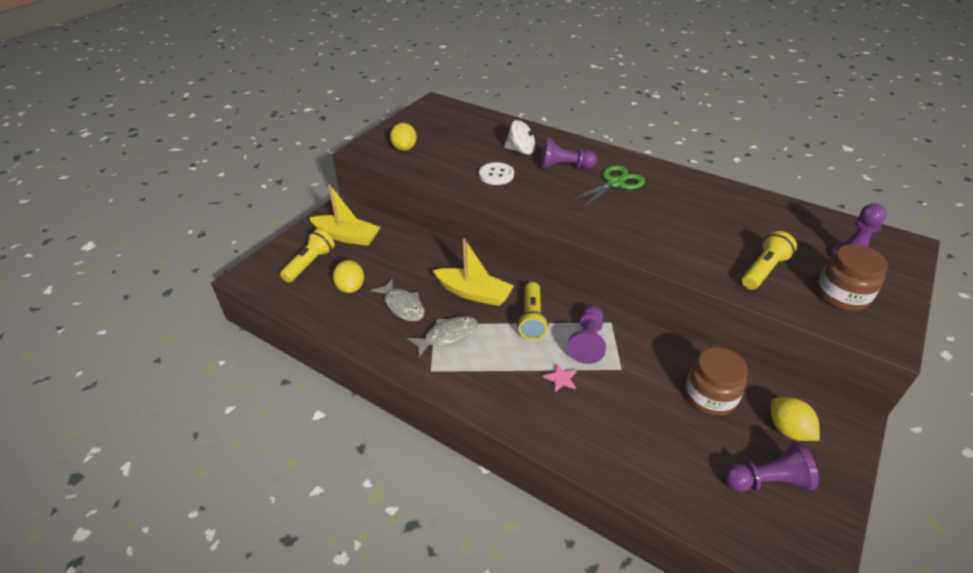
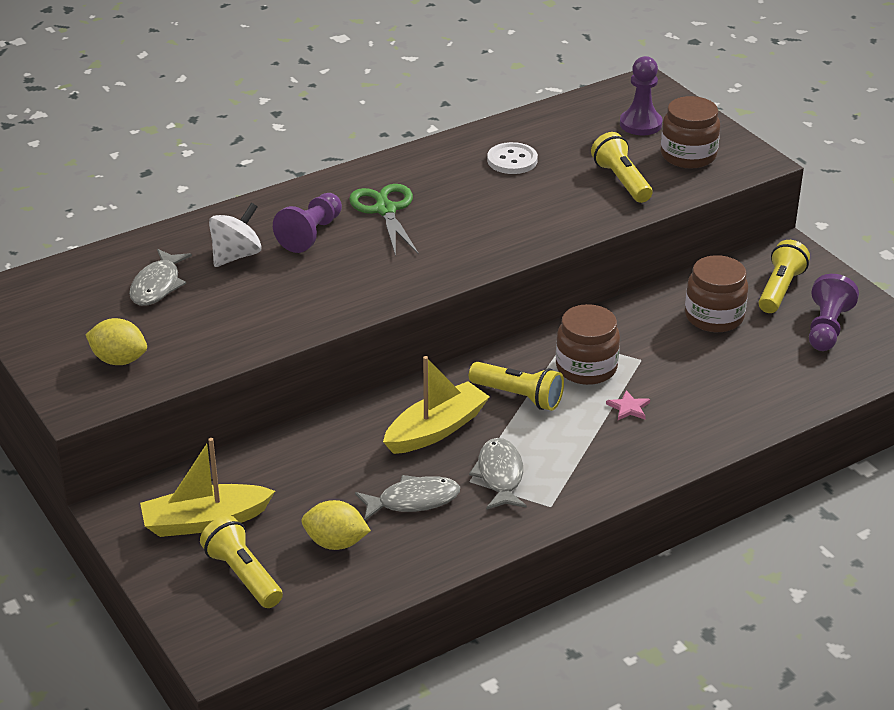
camera: 65 degrees left, 5 degrees down
(347, 236) = (205, 521): yellow boat -> yellow boat turned 150 degrees counterclockwise
(474, 138) = (157, 285): none -> grey fish
(496, 175) = (278, 296): white button -> white button (512, 160)
(587, 342) = (586, 368): purple pawn -> brown jar
(788, 430) = (780, 289): yellow lemon -> yellow flashlight

